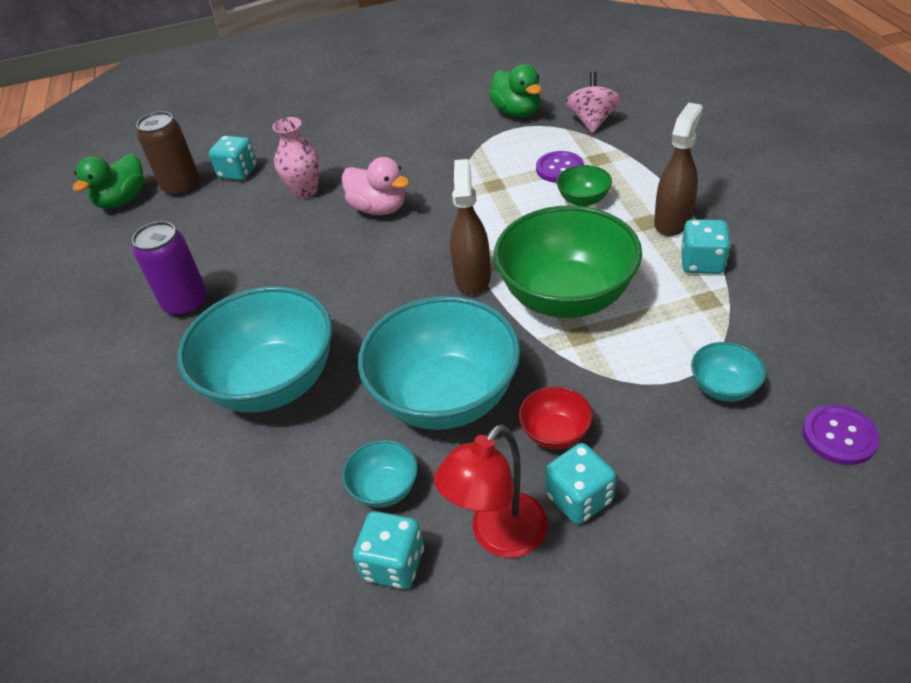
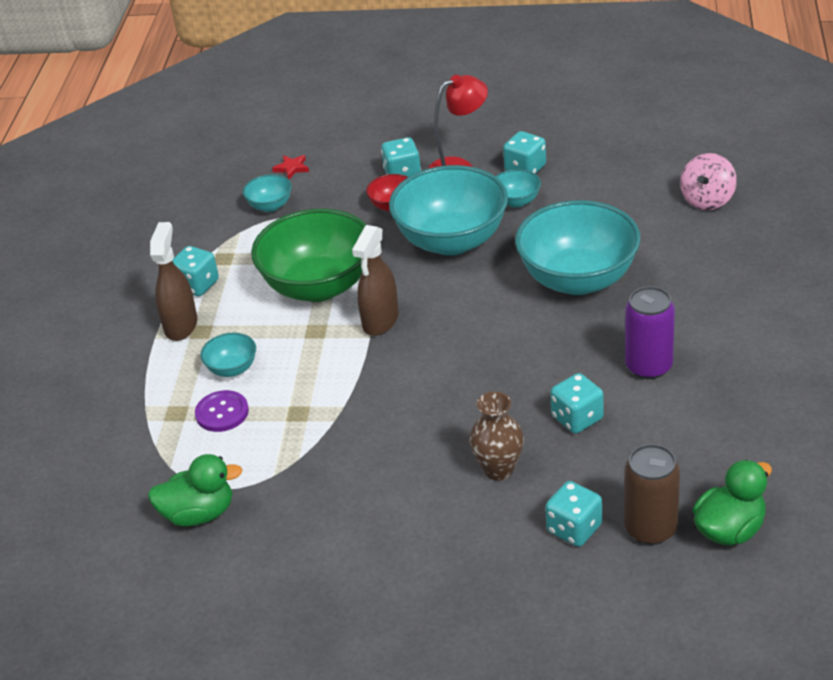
camera: 160 degrees left, 5 degrees down
(248, 242) = (577, 418): none -> turquoise dice
(305, 191) = (498, 469): pink vase -> brown vase
(379, 208) = (427, 420): pink duck -> none
(517, 112) = (199, 514): green duck -> green duck turned 90 degrees clockwise
(583, 200) = (232, 369): green bowl -> turquoise bowl
(592, 121) = (136, 467): pink spinning top -> pink spinning top (707, 200)
(673, 221) = (181, 325): brown spray bottle -> brown spray bottle turned 135 degrees clockwise
(757, 465) = (292, 168): none -> red star
(839, 436) = (234, 171): purple button -> none

